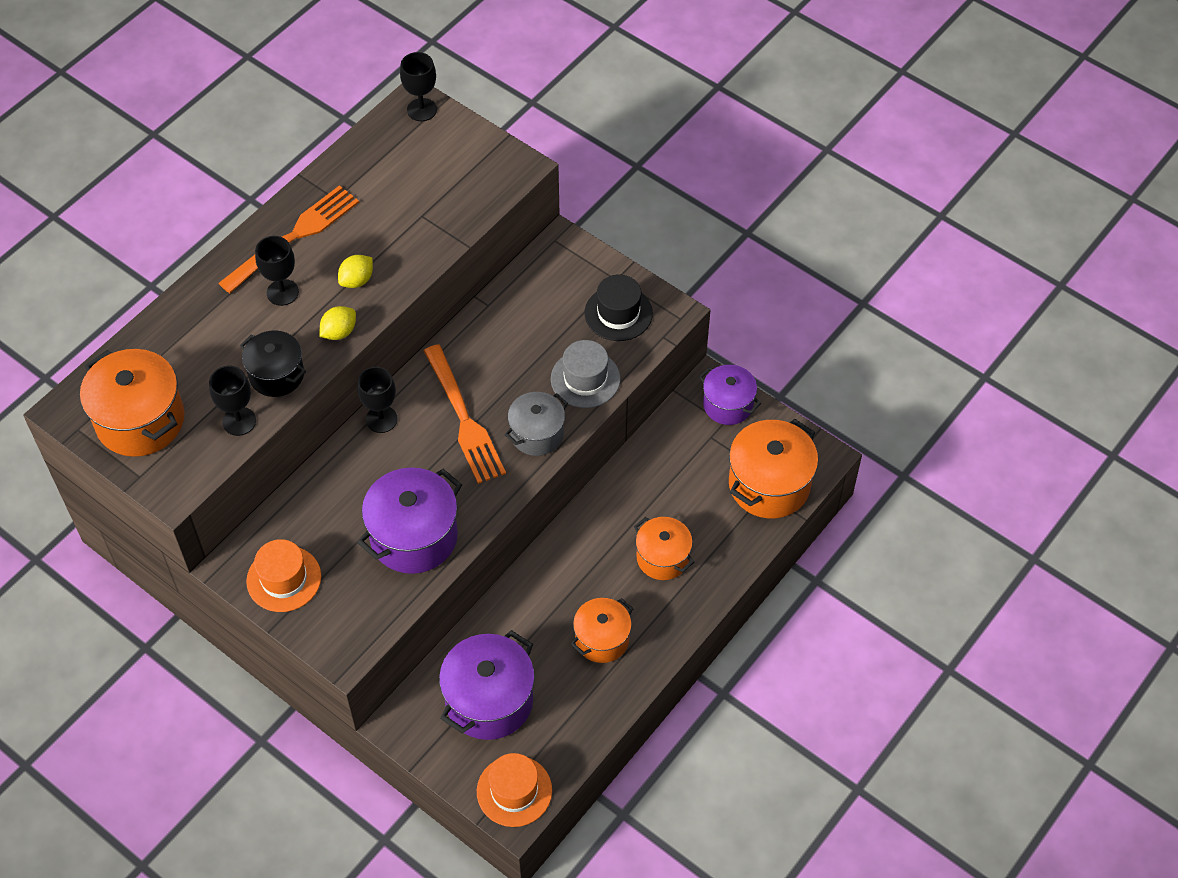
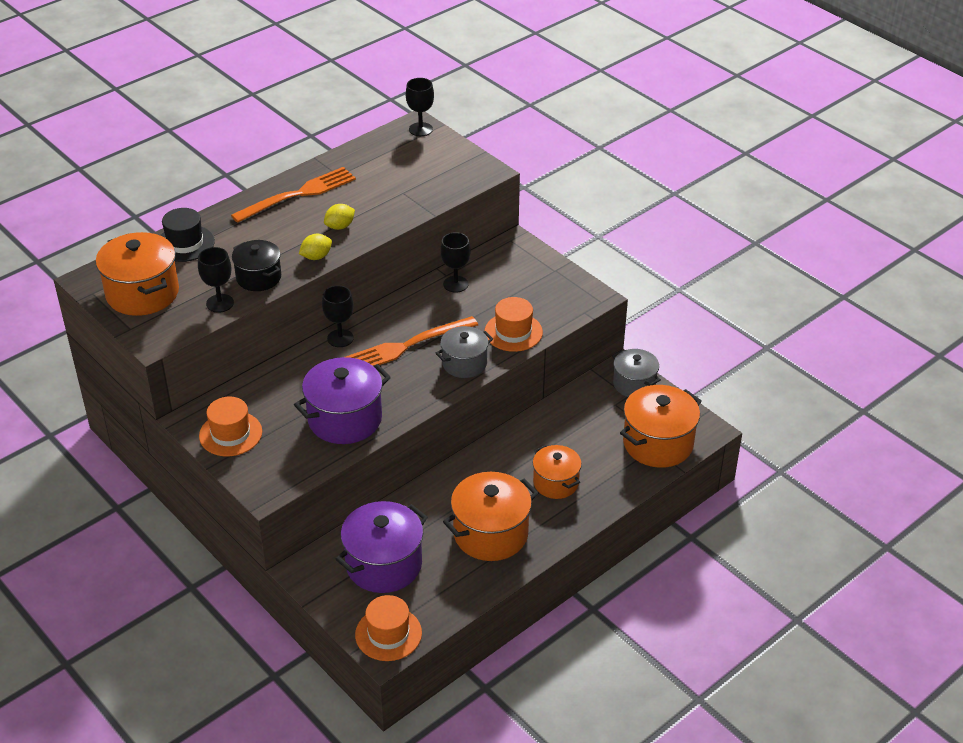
camera: 10 degrees right, 15 degrees down
(282, 292) = (279, 227): black goblet -> black goblet (455, 284)
(464, 418) = (407, 346): orange fork -> orange fork turned 75 degrees clockwise
(585, 379) = (513, 332): grey hat -> orange hat
(602, 639) = (490, 534): orange pot -> orange pot, size x1.59
(618, 313) = (551, 293): black hat -> black hat (185, 243)
(728, 405) = (634, 384): purple pot -> grey pot

